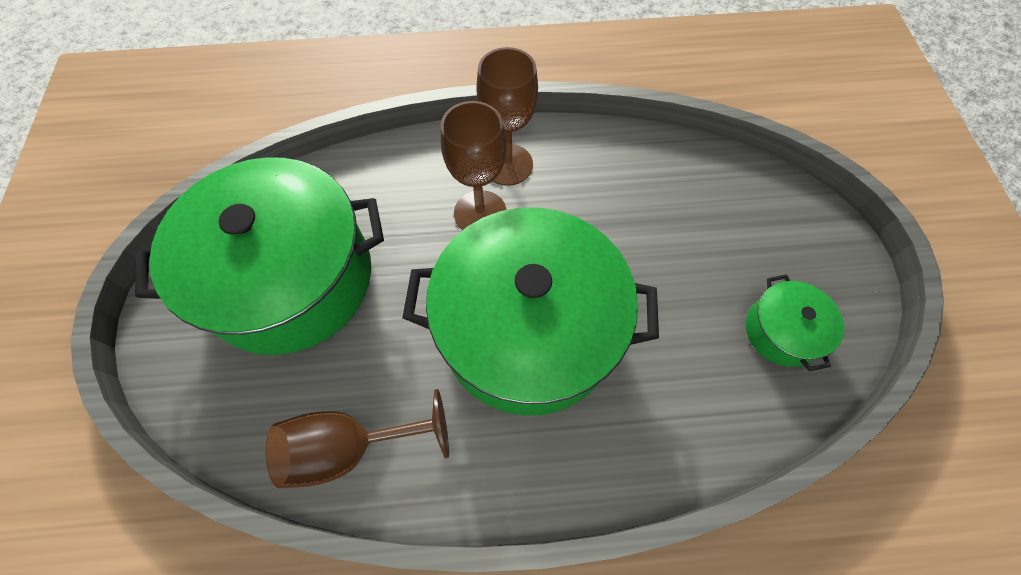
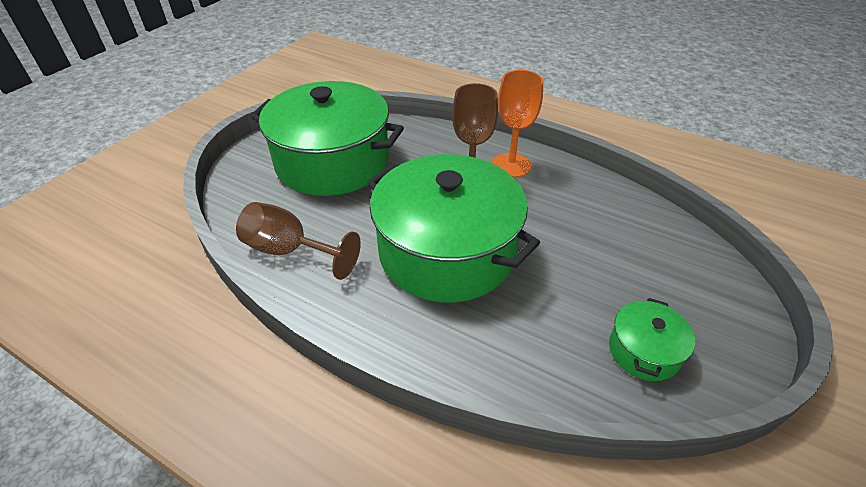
camera: 35 degrees right, 20 degrees down
(507, 164) = (511, 165): brown goblet -> orange goblet

